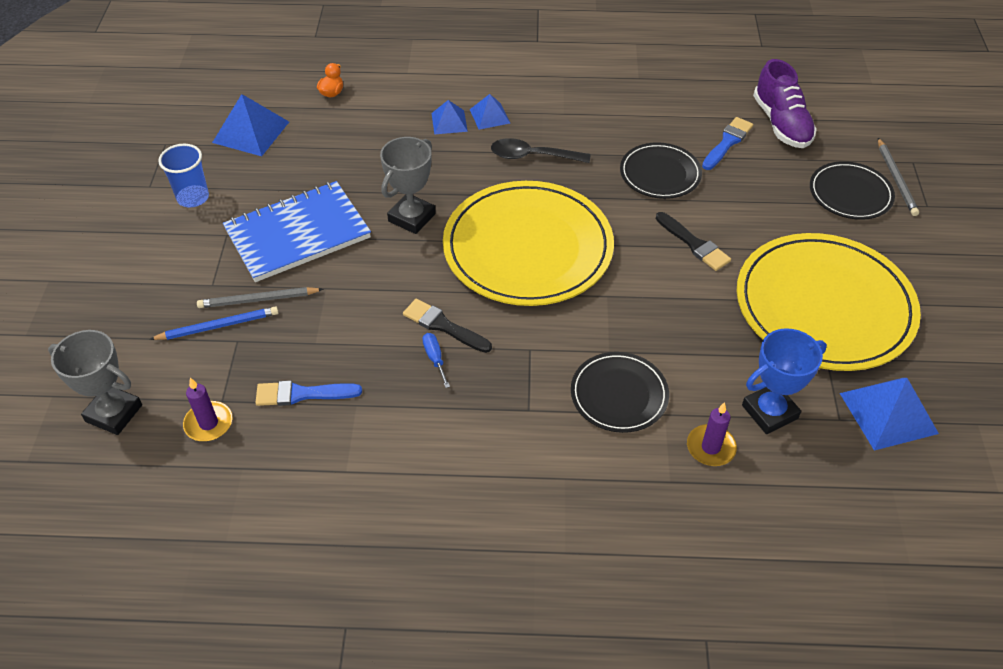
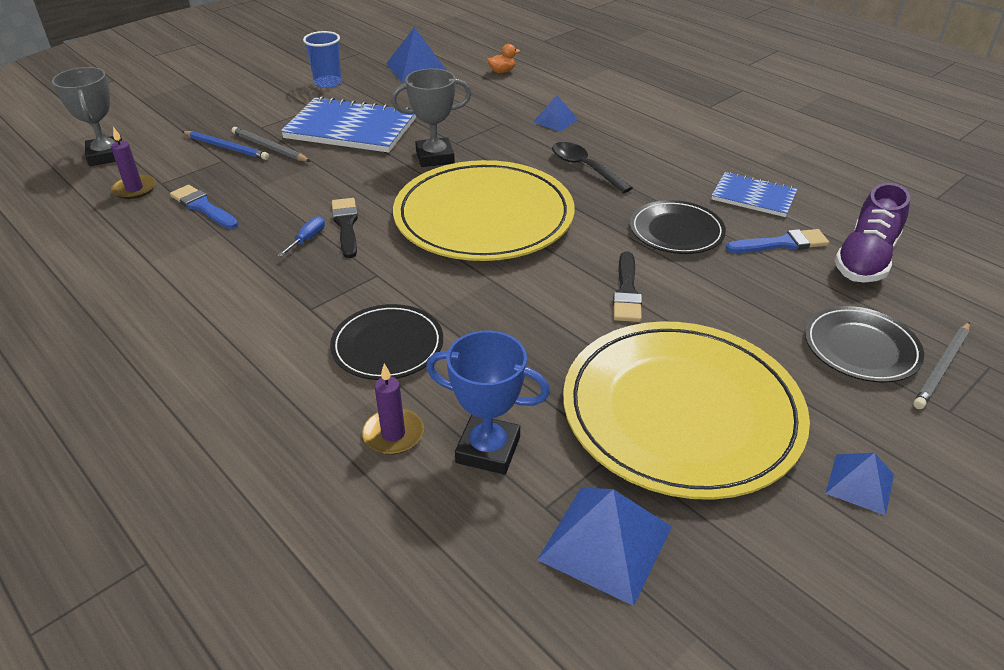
camera: 45 degrees right, 10 degrees down
(489, 116) = (592, 131): blue pyramid -> blue pyramid (860, 483)
(667, 112) = (753, 196): none -> blue notebook

